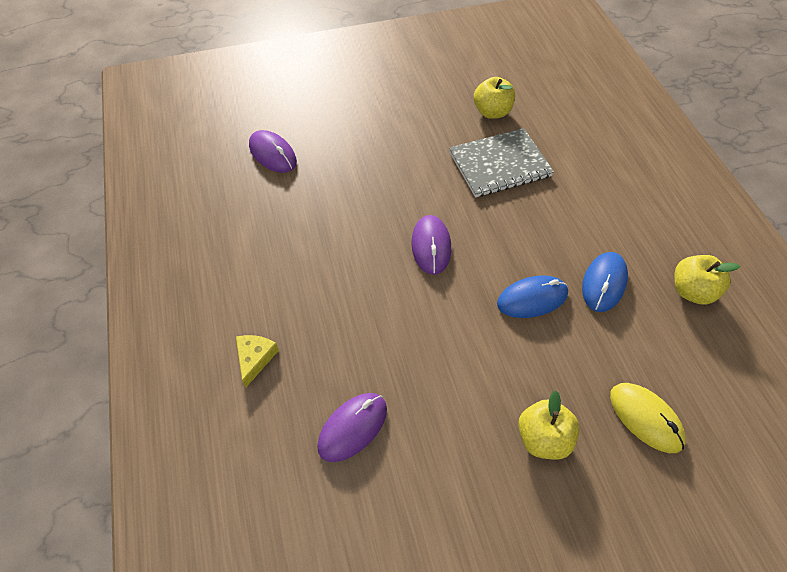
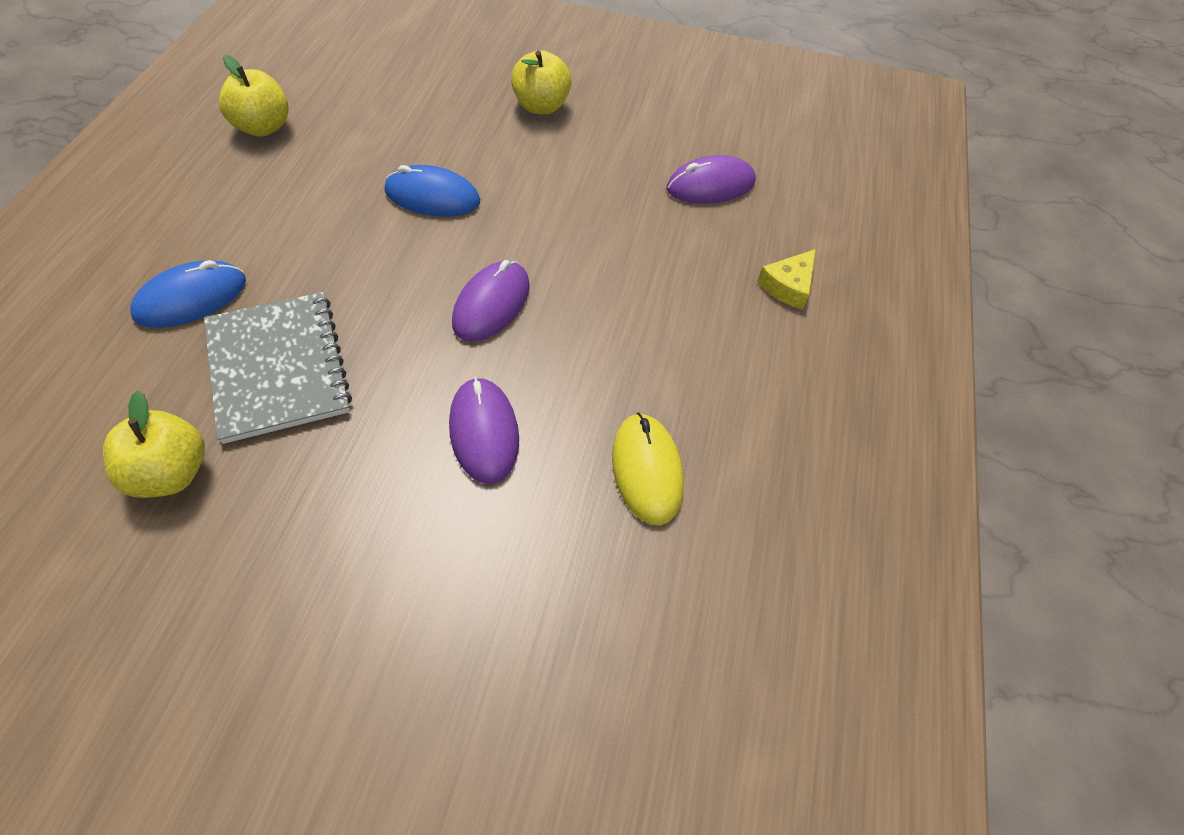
camera: 155 degrees left, 0 degrees up
(273, 154) = (628, 599): purple mouse -> purple mouse (484, 432)
(499, 164) = (278, 368): grey notebook -> grey notebook turned 60 degrees clockwise
(604, 283) = (339, 173): blue mouse -> blue mouse (191, 298)
(645, 418) = (439, 79): yellow mouse -> yellow mouse (647, 470)

